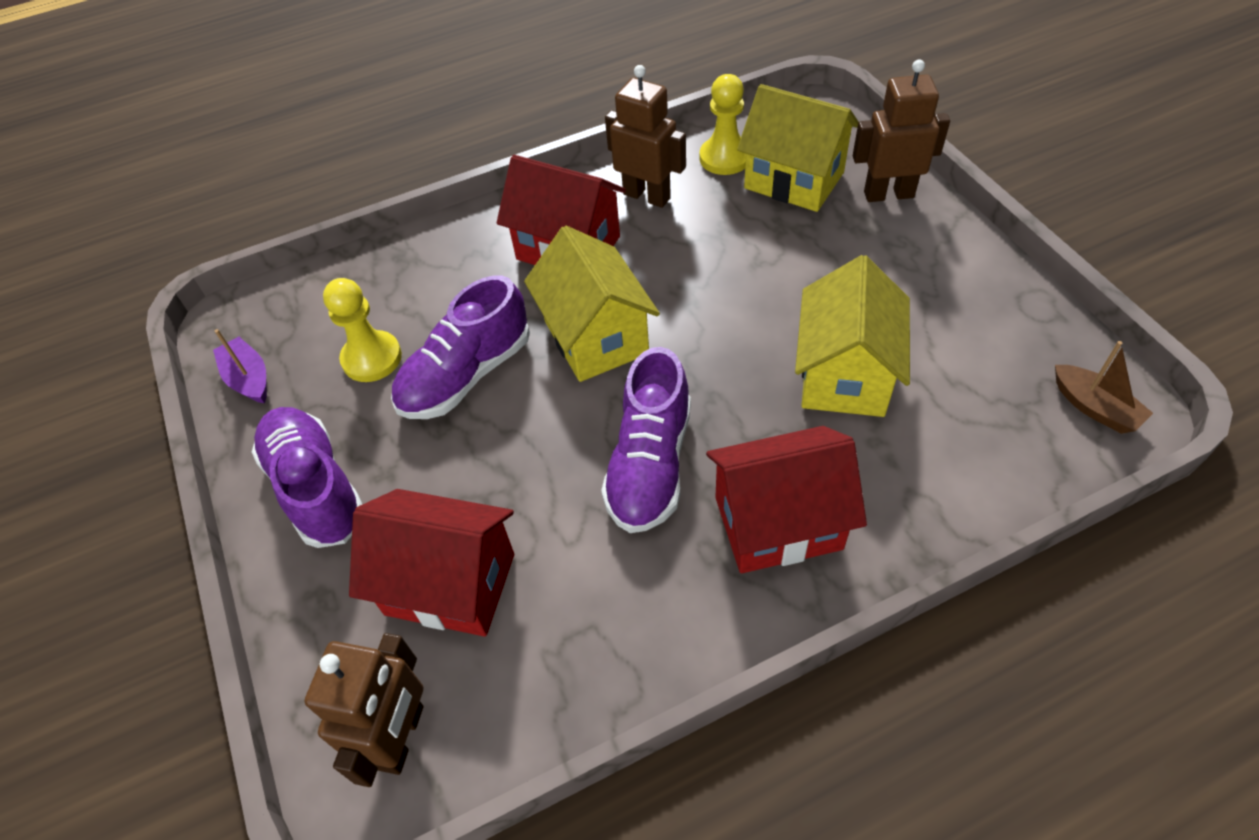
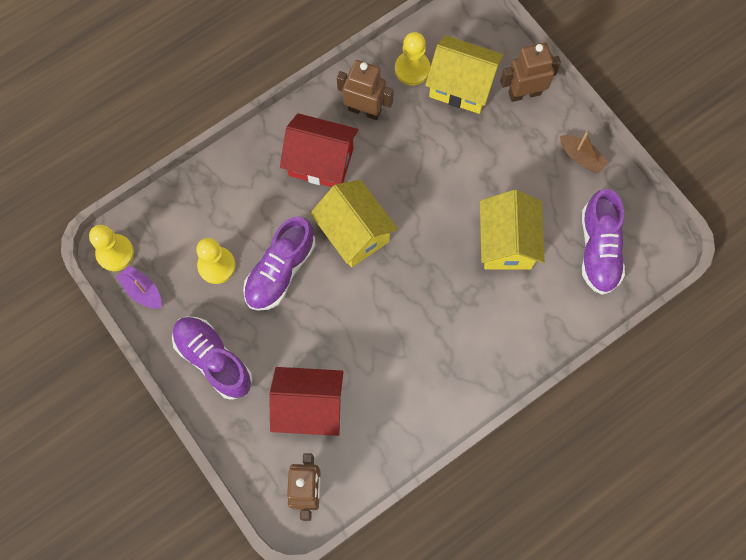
camera: 15 degrees left, 20 degrees up
(232, 327) = (115, 253): none -> yellow pawn
(650, 464) = (403, 318): purple shoe -> purple shoe (599, 249)
(778, 523) = (479, 345): red house -> none
(1094, 407) = (646, 248): brown boat -> brown boat (581, 157)

